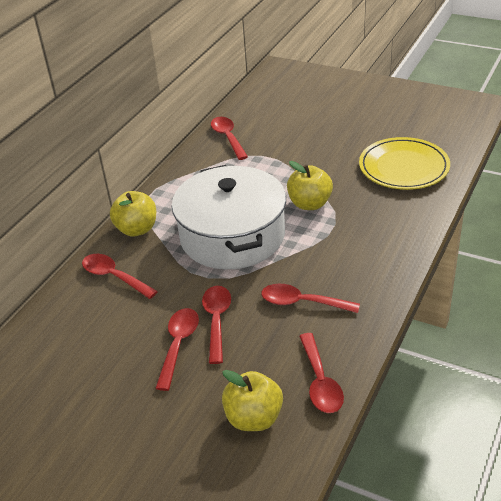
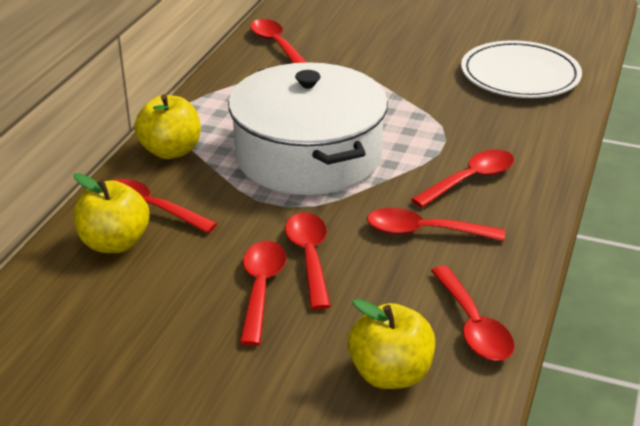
camera: 10 degrees left, 5 degrees down
(310, 204) = (406, 117): yellow apple -> yellow apple (114, 243)
(345, 259) = (470, 180): none -> red spoon
(403, 167) = (520, 75): yellow plate -> white plate

